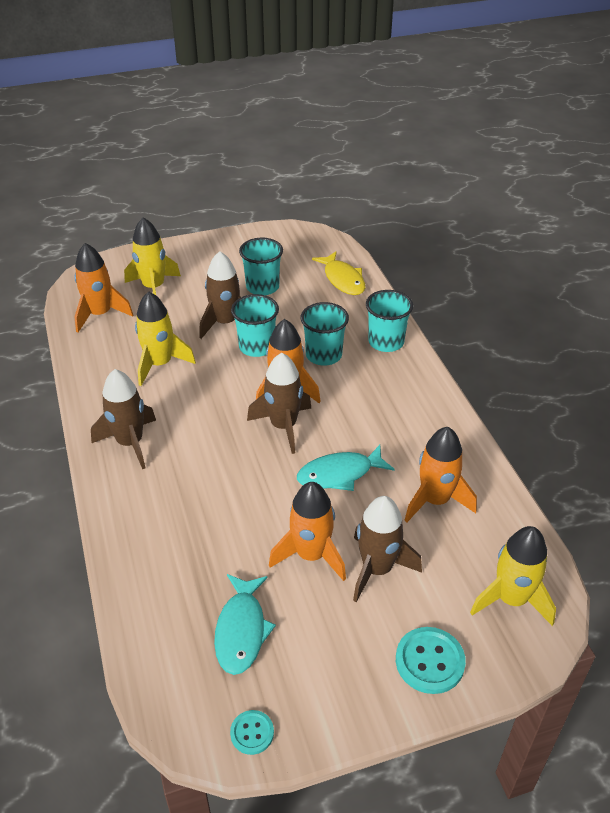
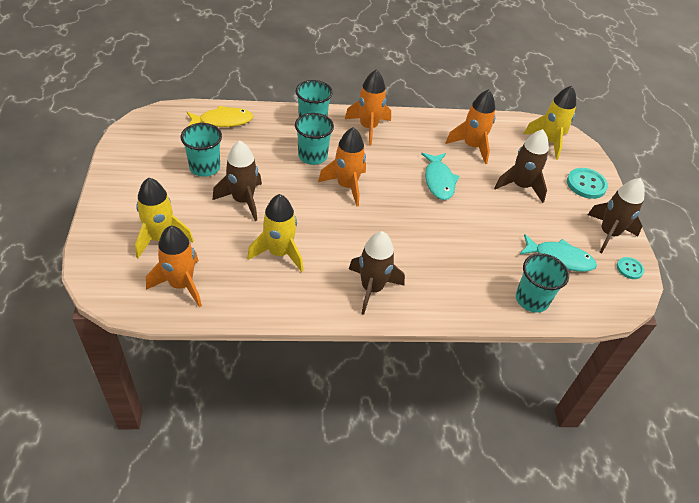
camera: 80 degrees left, 5 degrees up
(257, 346) = (284, 189): turquoise cup -> turquoise cup (532, 299)
(283, 426) = (383, 196): brown rocket -> brown rocket (608, 234)
(311, 555) = (505, 212): orange rocket -> orange rocket (368, 128)

